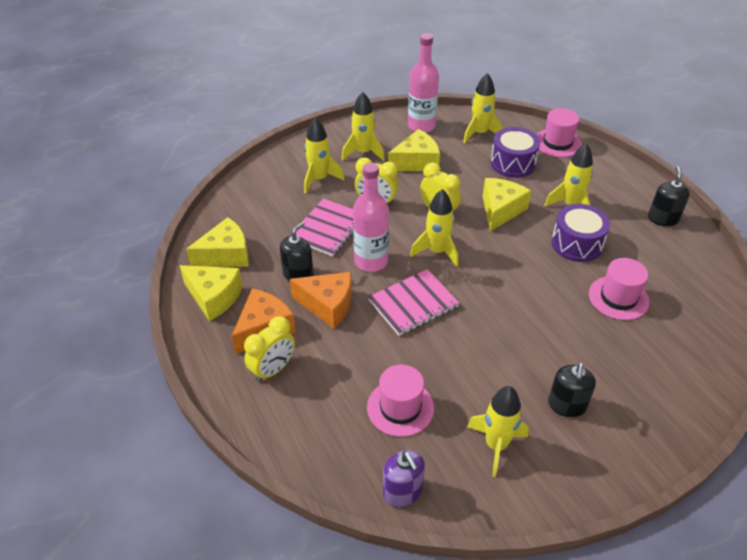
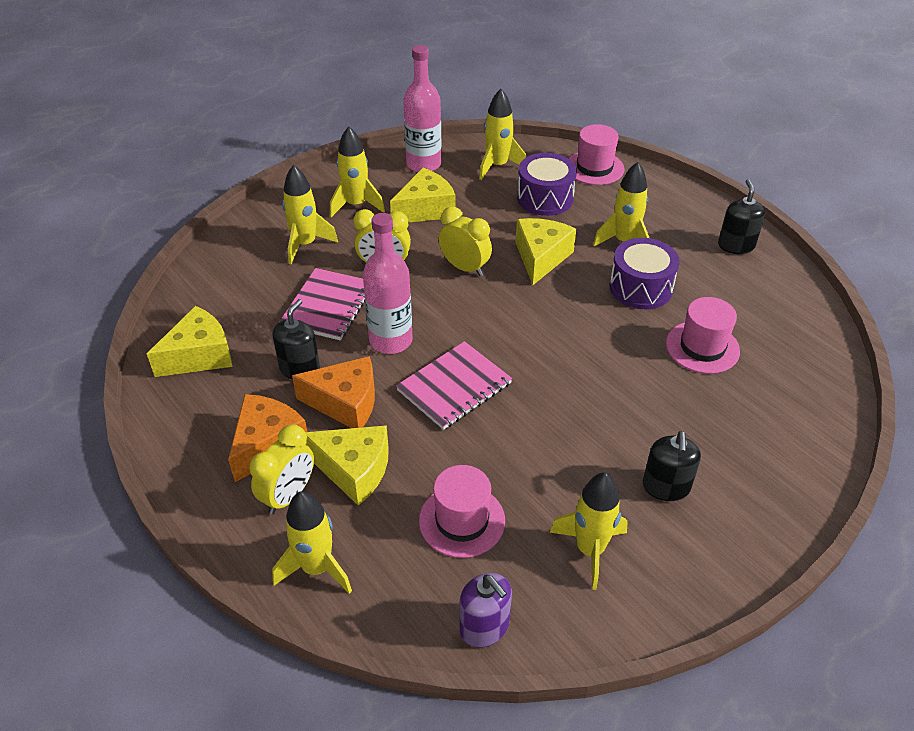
camera: 10 degrees left, 0 degrees up
(214, 297) = (193, 412): yellow cheese -> yellow cheese (354, 470)
(437, 251) = (471, 318): yellow rocket -> yellow rocket (316, 568)

